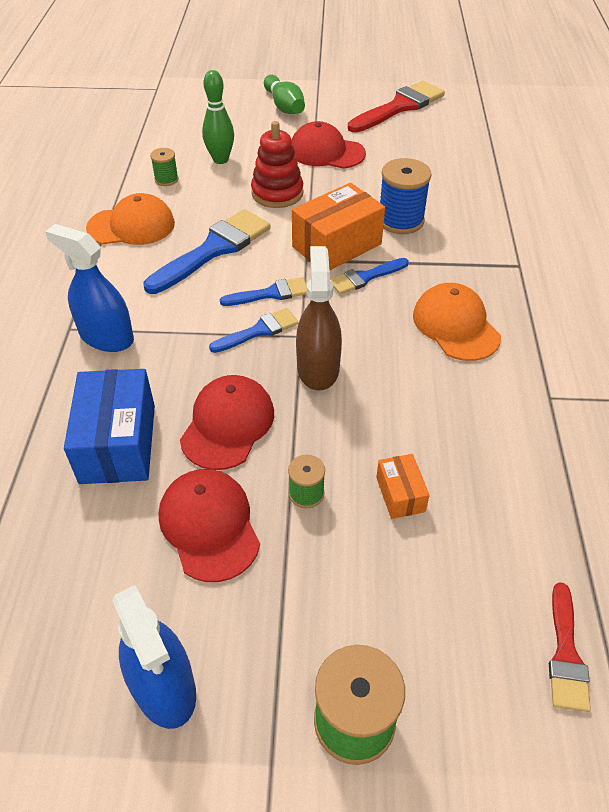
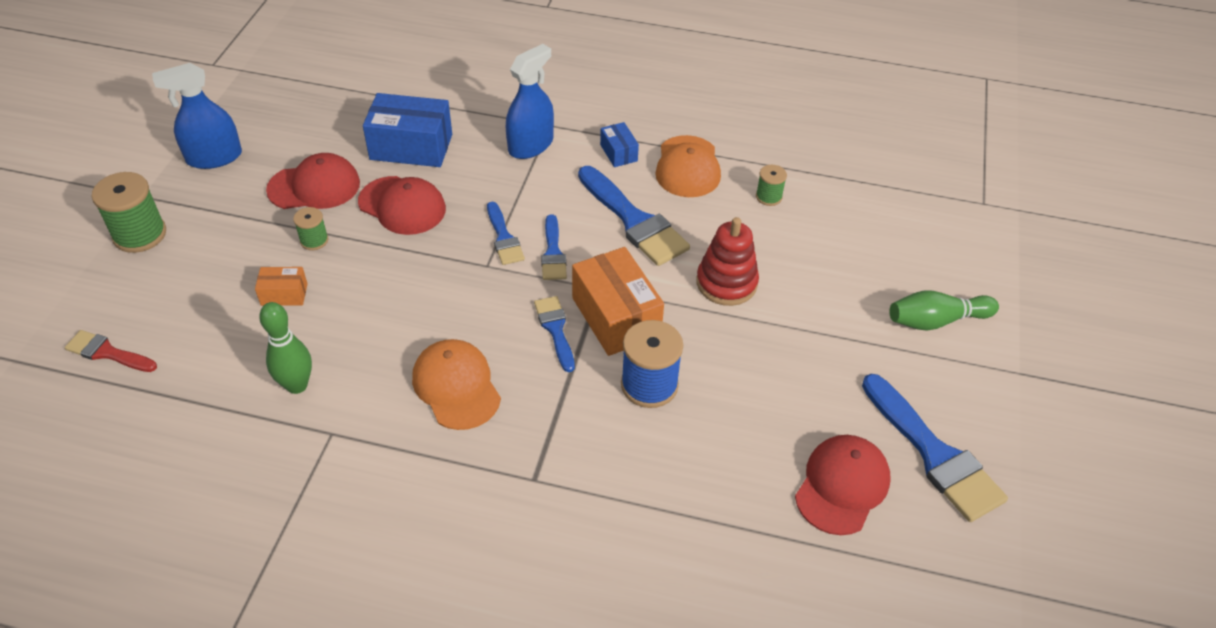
camera: 100 degrees right, 0 degrees up
(114, 271) = (618, 153): none -> blue box
(220, 160) = (805, 243): green bowling pin -> green bowling pin (297, 385)
(318, 368) = (440, 270): brown spray bottle -> none
(326, 152) = (813, 344): red cap -> red cap (842, 486)
(399, 107) = (934, 454): red brush -> blue brush
(455, 326) = (456, 386): orange cap -> orange cap turned 105 degrees counterclockwise

